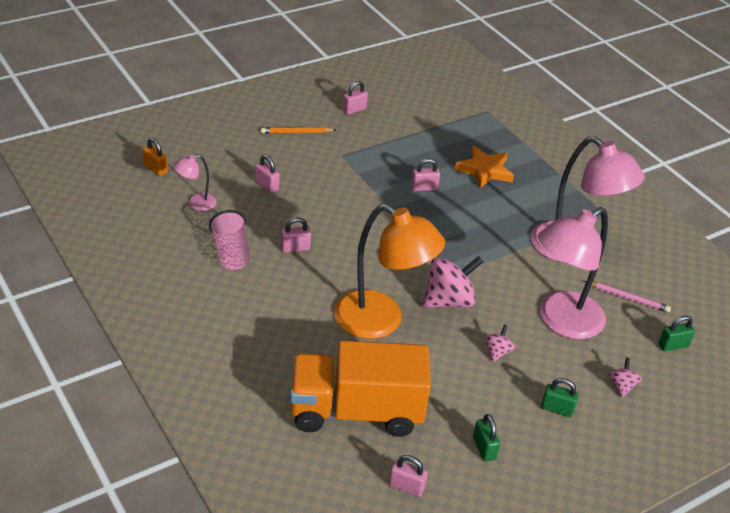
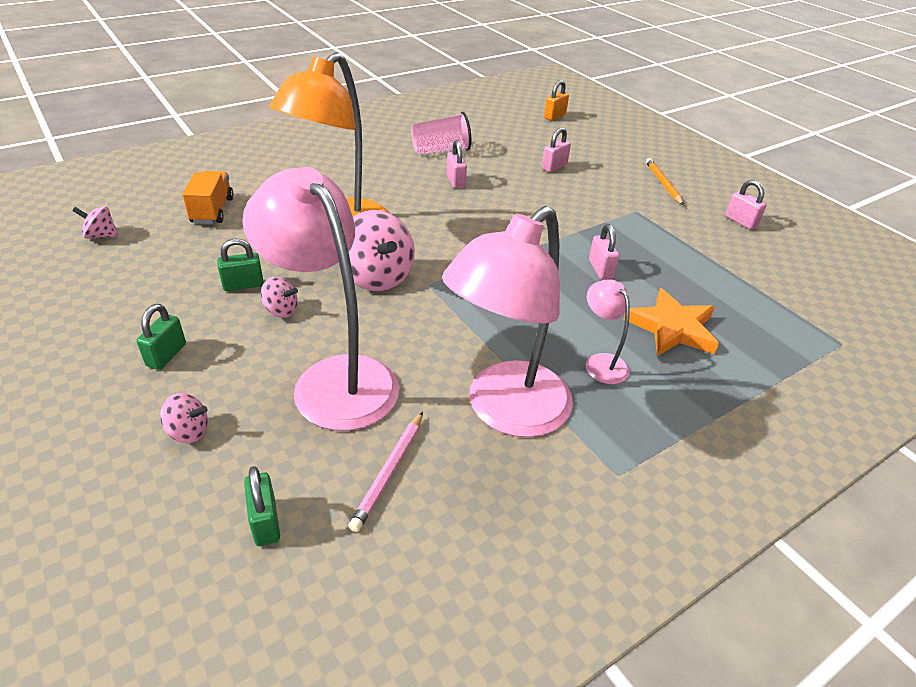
camera: 90 degrees right, 0 degrees up
(196, 203) = (510, 134): pink lamp -> pink lamp (601, 362)
(355, 411) = (212, 210): orange truck -> orange truck, size x0.48
(406, 487) = (101, 235): pink padlock -> pink spinning top
(484, 448) = (128, 288): green padlock -> green padlock (243, 285)

